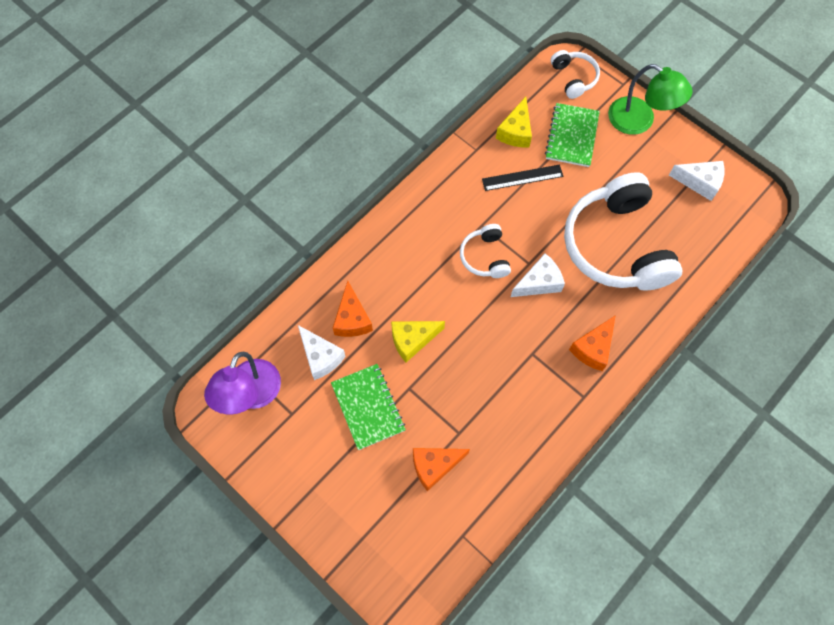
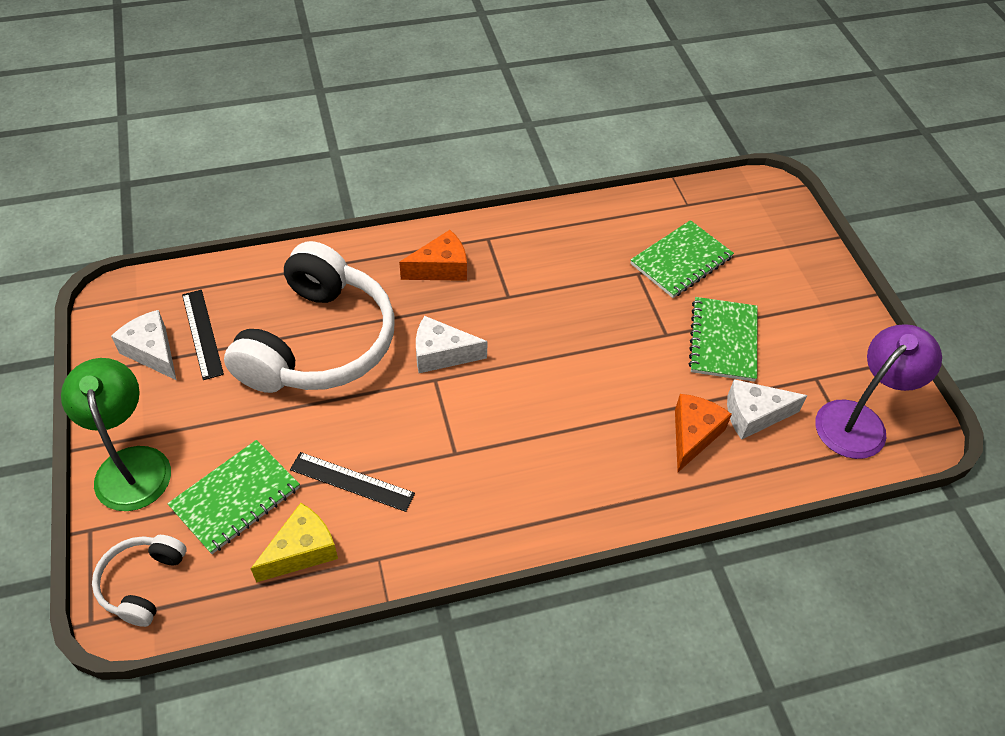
camera: 150 degrees left, 15 degrees down
(321, 357) = (754, 415): white cheese -> white cheese turned 90 degrees counterclockwise
(412, 340) = (632, 375): yellow cheese -> none
(434, 466) = (681, 261): orange cheese -> green notebook
(485, 257) = (481, 415): white headphones -> none
(686, 210) = (202, 333): none -> black ruler

